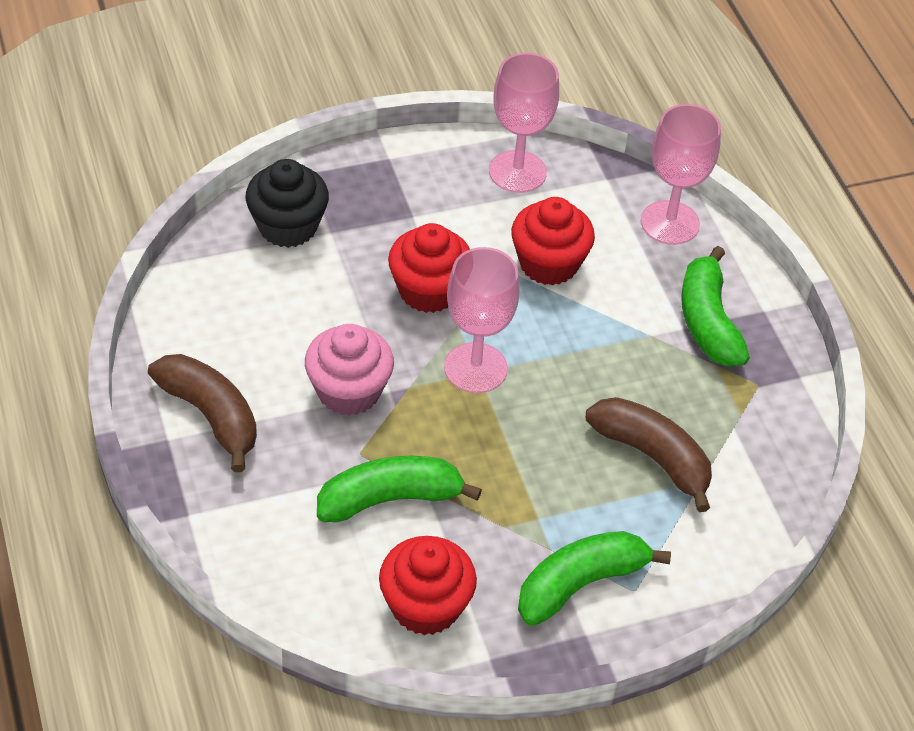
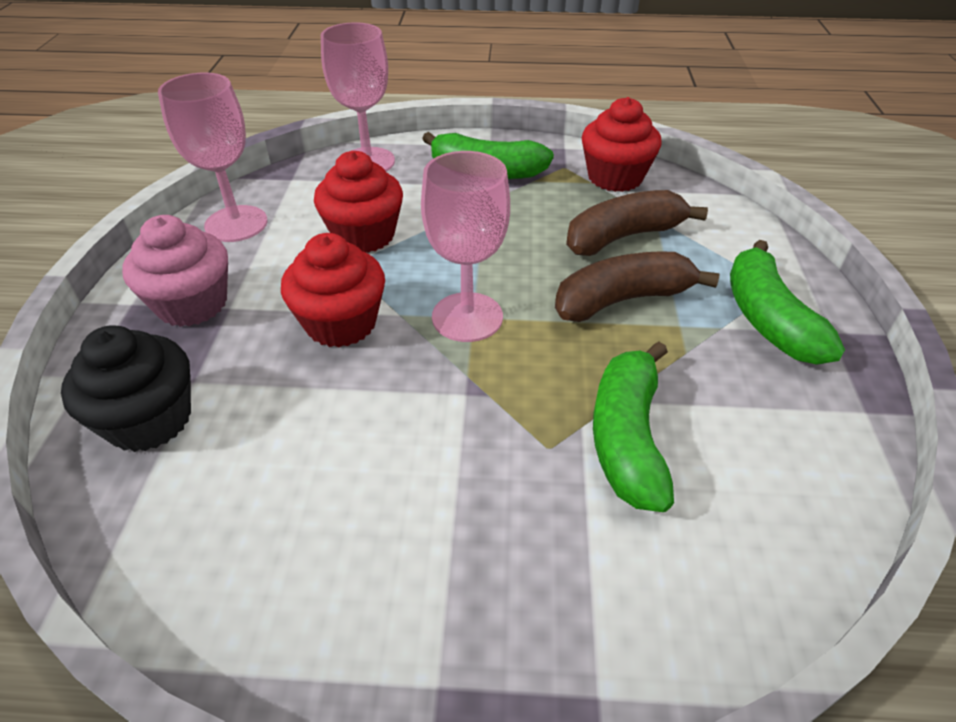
camera: 65 degrees left, 5 degrees down
(210, 416) = (419, 607): brown banana -> brown banana (622, 300)
(348, 391) = (448, 431): pink cupcake -> pink cupcake (192, 304)
(425, 606) = (792, 447): red cupcake -> red cupcake (615, 177)

